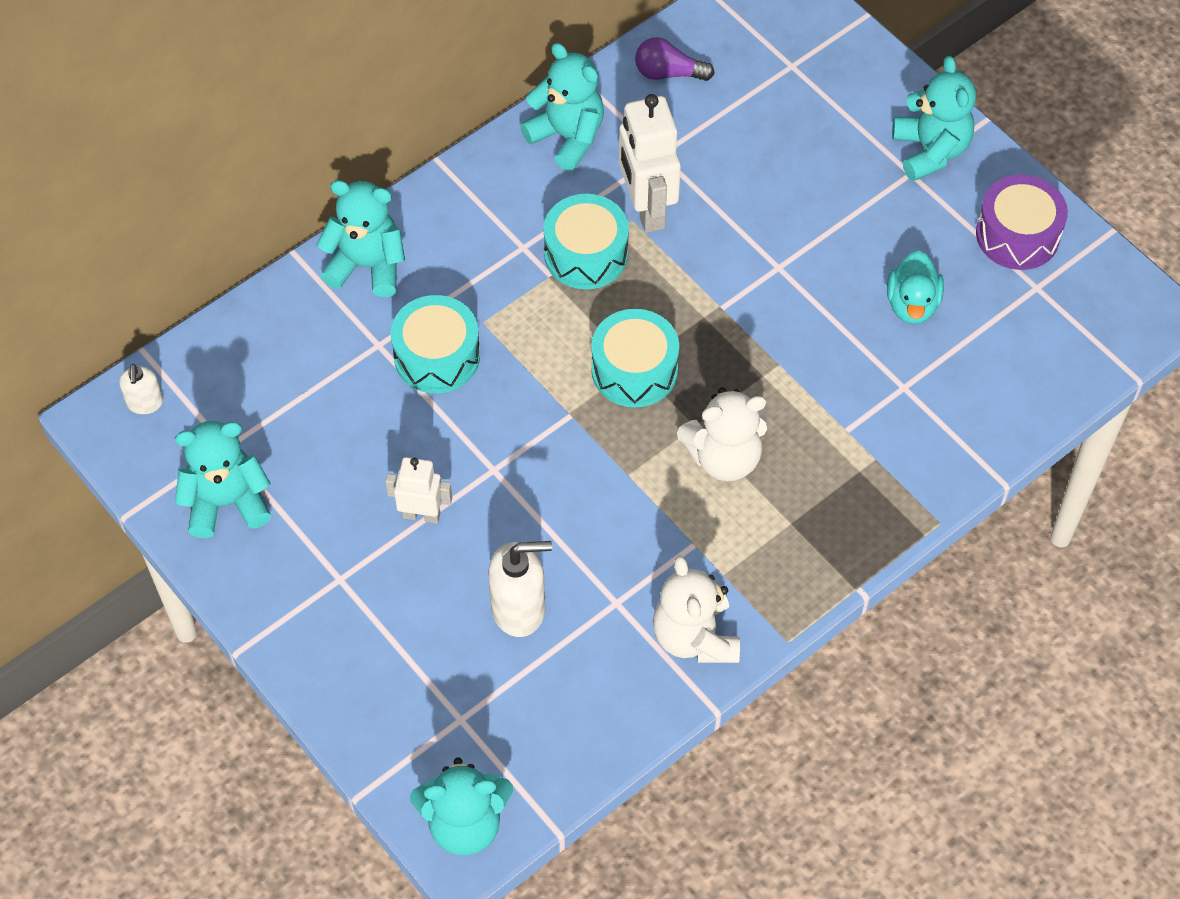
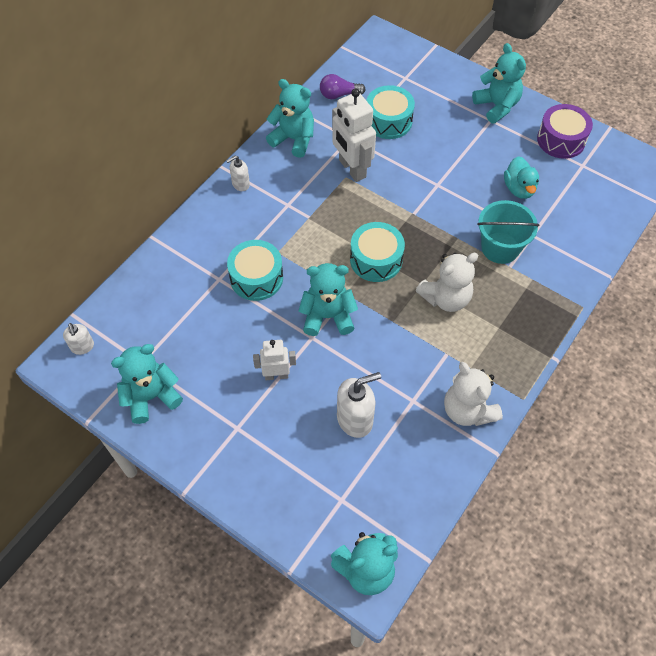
camera: 15 degrees left, 0 degrees up
(367, 265) = (198, 235): turquoise teddy bear -> turquoise teddy bear (327, 316)
(457, 196) = (240, 184): none -> white soap dispenser
(586, 254) = (325, 201): turquoise drum -> turquoise drum (388, 121)
(842, 396) = (500, 248): none -> turquoise bucket

